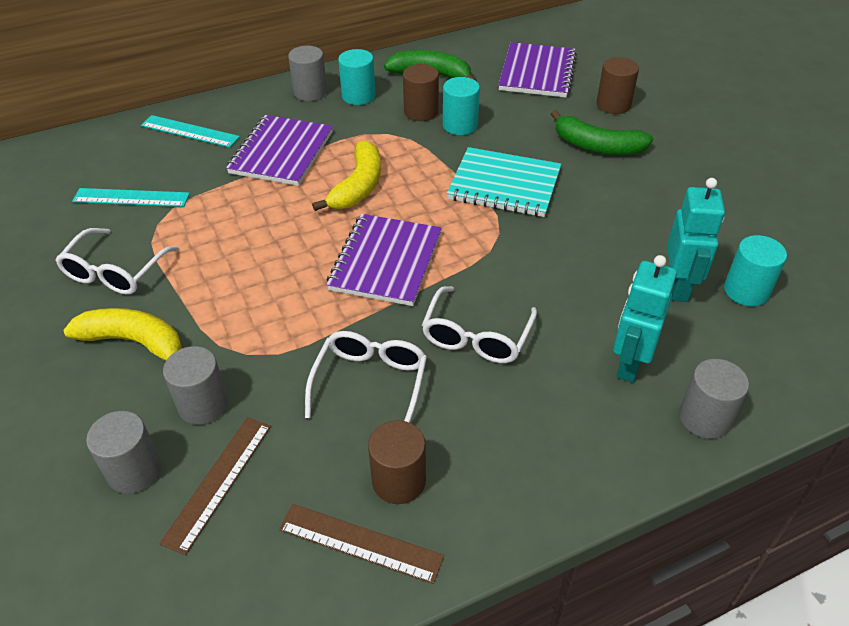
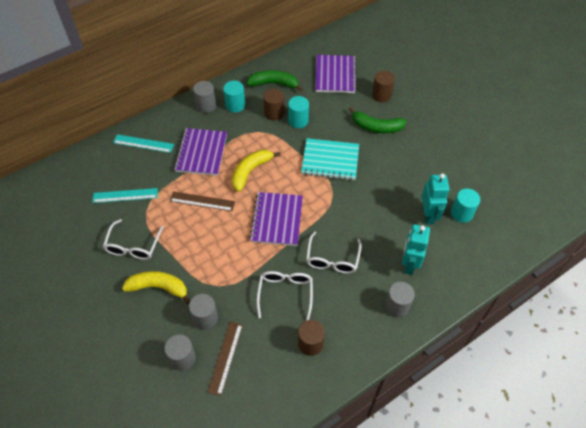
camera: 10 degrees left, 10 degrees up
(358, 186) = (250, 171): yellow banana -> yellow banana turned 150 degrees counterclockwise
(360, 543) = (299, 377): brown ruler -> brown ruler (202, 201)
(704, 418) = (447, 289): grey cylinder -> grey cylinder (397, 306)

